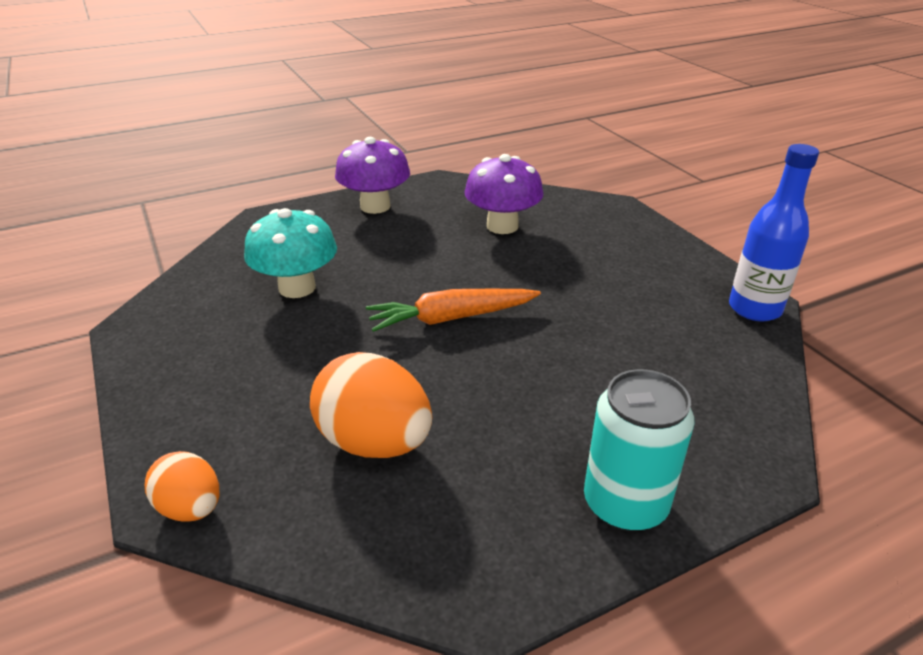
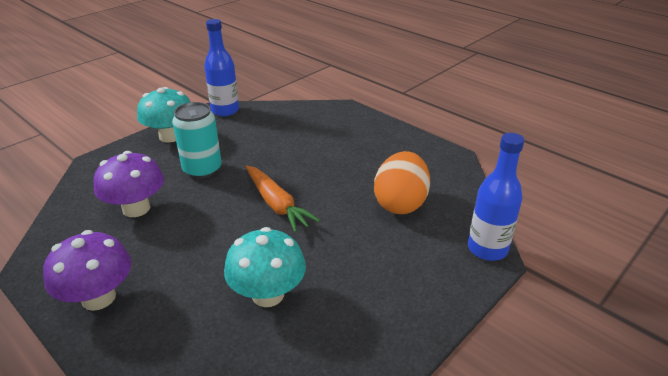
camera: 110 degrees left, 0 degrees up
(191, 508) = (487, 249): orange egg -> blue bottle
(625, 503) = (385, 133): turquoise can -> turquoise can (202, 169)
(669, 255) = (170, 136): none -> turquoise mushroom

